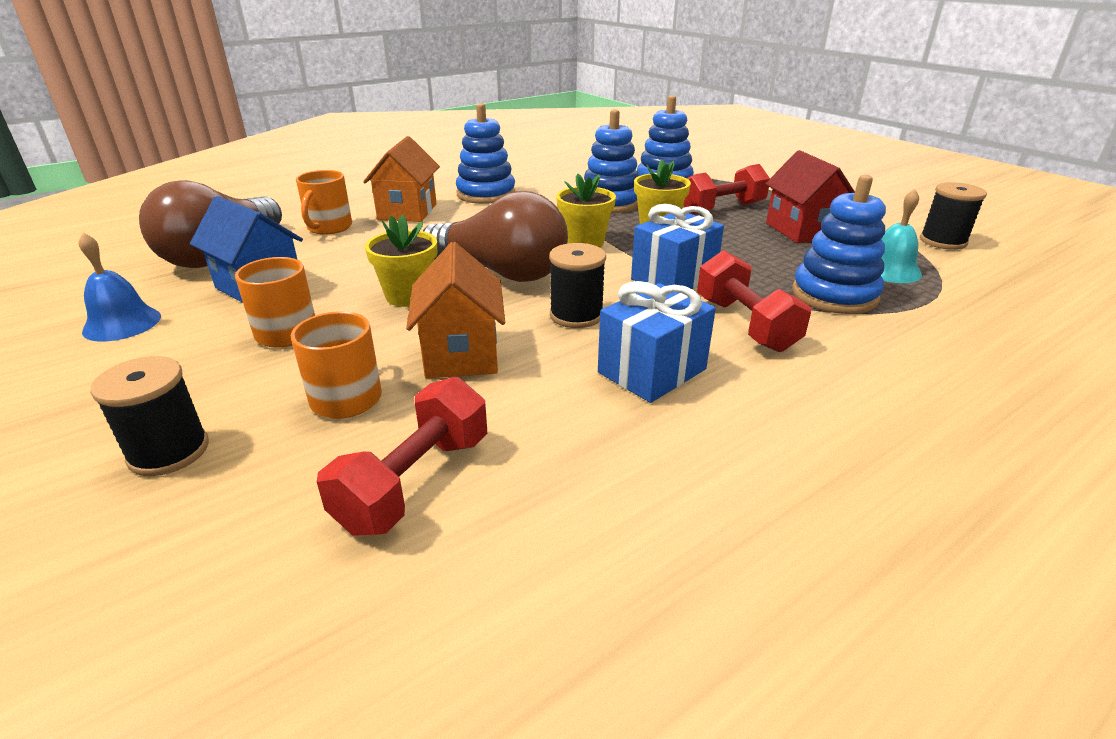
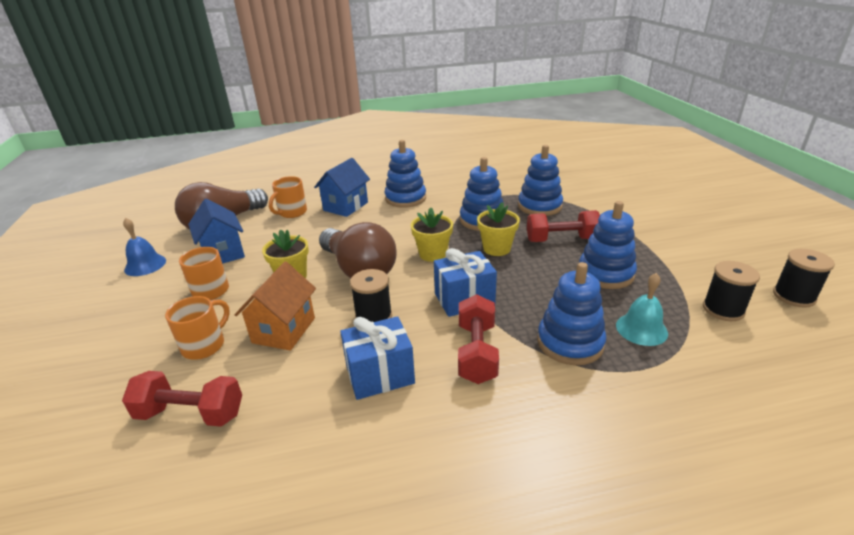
camera: 25 degrees right, 0 degrees up
(169, 451) = (106, 356): black spool -> black spool (794, 296)
(407, 212) = (345, 206): orange house -> blue house
(415, 482) = (191, 413): red dumbbell -> red dumbbell turned 45 degrees clockwise
(801, 230) = (605, 273): red house -> blue stacking toy

